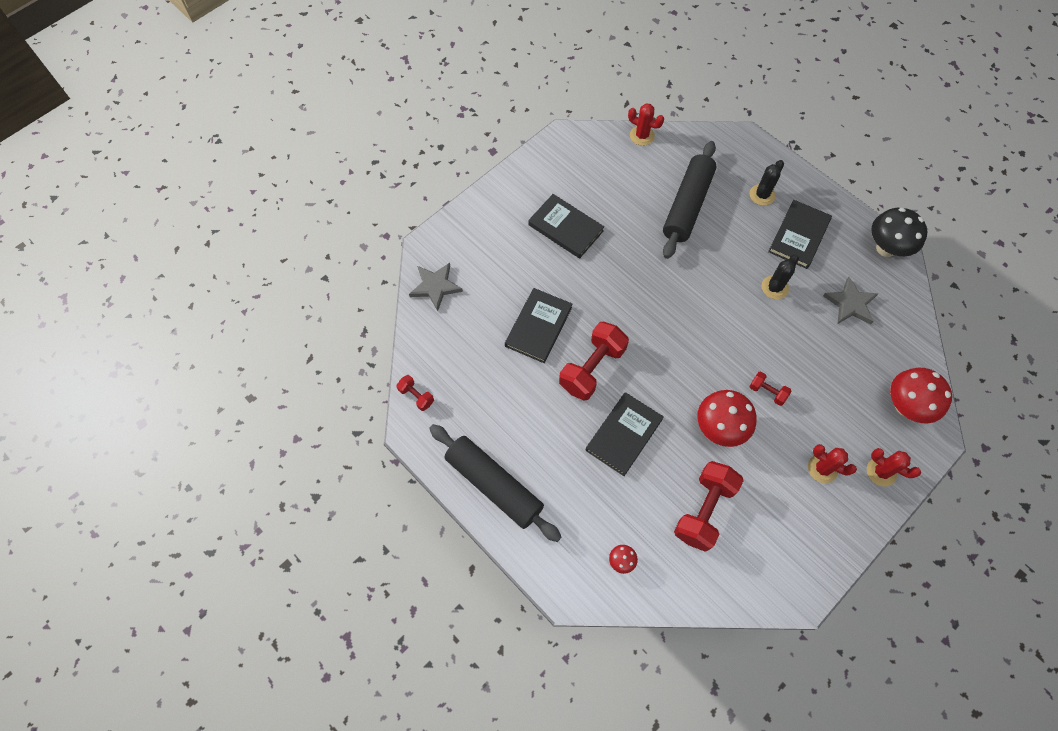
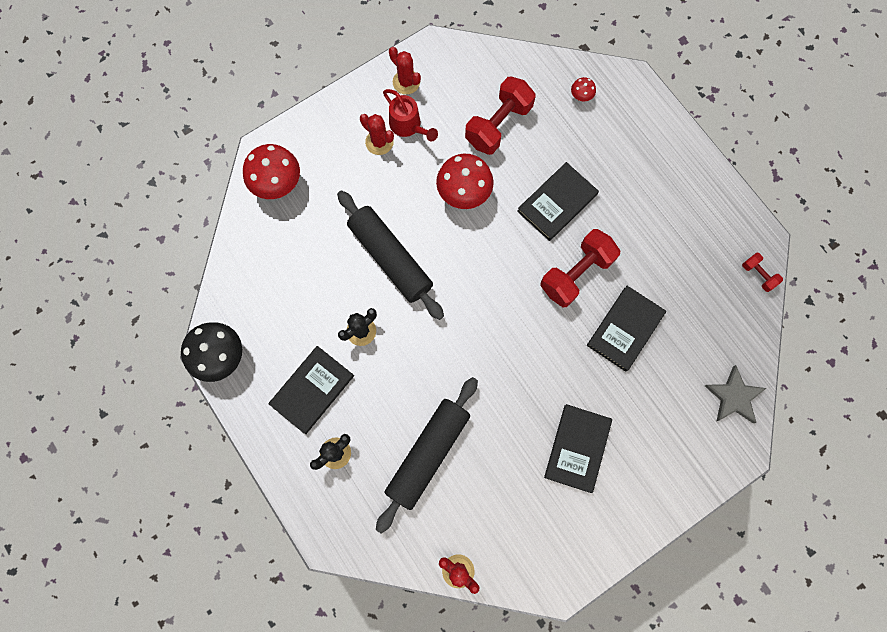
camera: 170 degrees left, 10 degrees up
(494, 485) = (687, 177): black rolling pin -> black rolling pin (390, 258)
(565, 228) = (577, 448): black book -> black book turned 60 degrees clockwise
(767, 392) = (406, 220): red dumbbell -> none
(799, 492) = (408, 126): none -> red watering can
(850, 304) = (288, 298): grey star -> none
(881, 472) = (326, 131): red cactus -> red cactus (406, 82)

